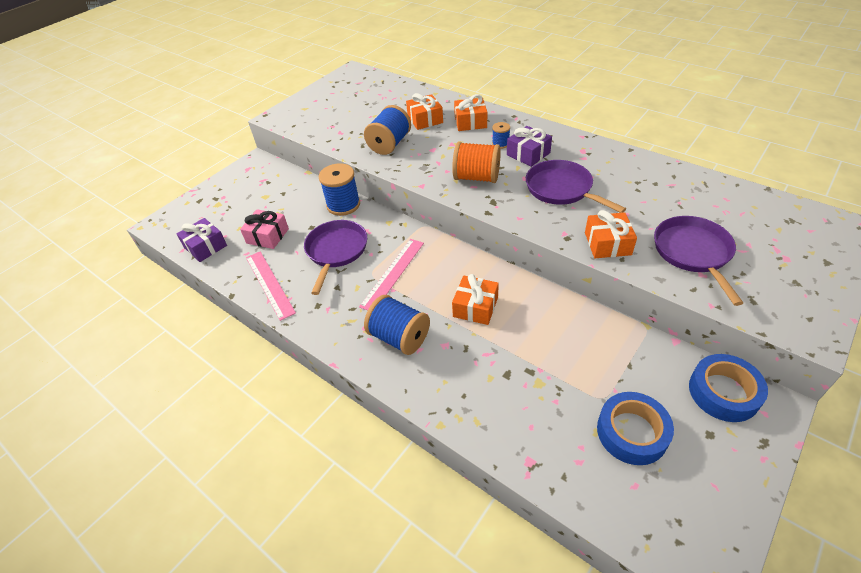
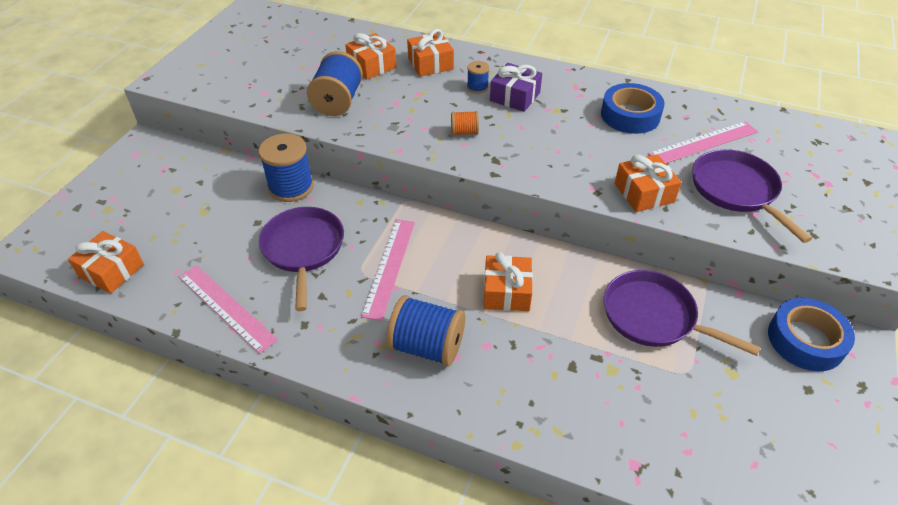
camera: 20 degrees left, 0 degrees up
(205, 246) = (111, 270): purple gift -> orange gift
(267, 236) = (199, 243): pink gift -> none
(476, 177) = (464, 132): orange spool -> orange spool, size x0.51
(561, 189) = (569, 135): purple pan -> purple pan (654, 316)
(632, 432) = (731, 405): blue tape -> blue tape (630, 115)
(678, 209) = (703, 143): none -> pink ruler

